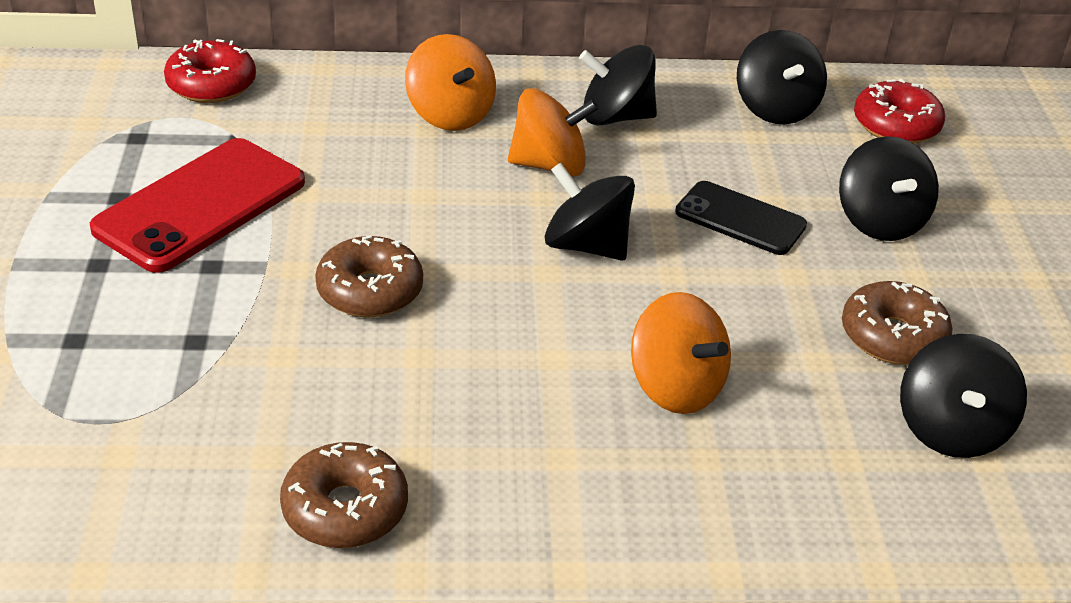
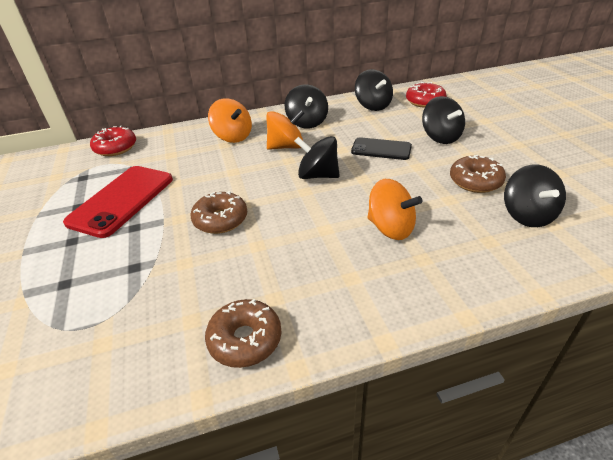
camera: 10 degrees left, 0 degrees up
(615, 117) = (307, 122): black spinning top -> black spinning top turned 90 degrees counterclockwise

